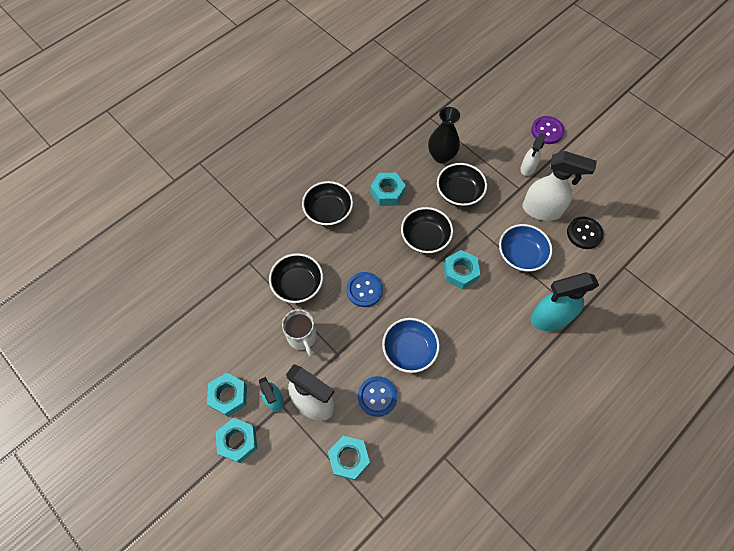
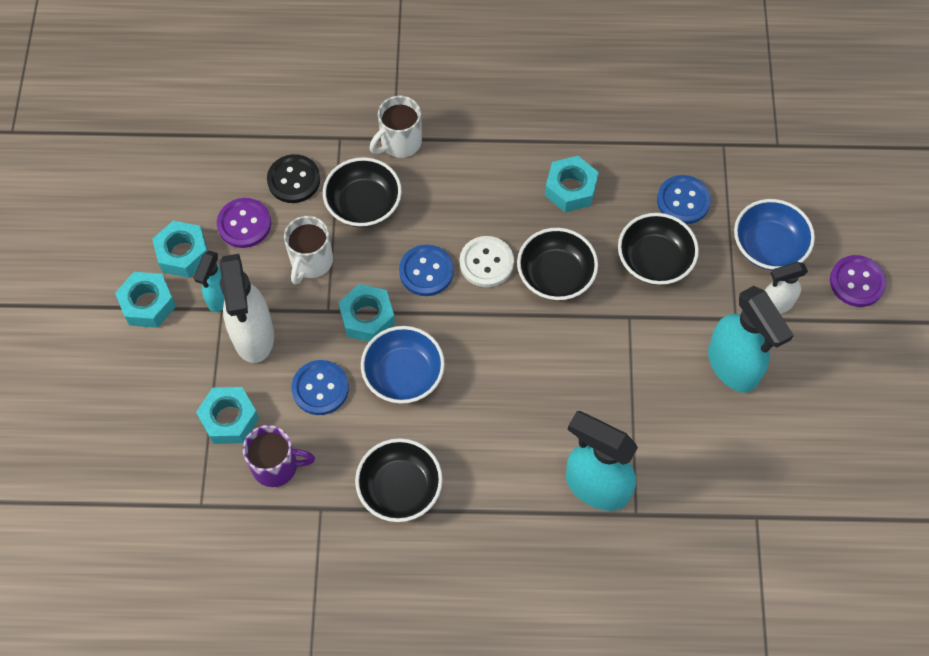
camera: 45 degrees right, 0 degrees up
(246, 350) = (244, 224): none -> purple button
(282, 239) = (400, 142): none -> white mug
(328, 211) = (480, 154): black bowl -> black bowl (400, 488)
(387, 260) = (486, 262): none -> white button
(399, 458) = (276, 466): none -> purple mug
(441, 156) = (683, 201): black vase -> blue button
(460, 272) = (552, 347): turquoise nut -> turquoise nut (367, 318)
(521, 255) = (645, 392): blue bowl -> blue bowl (768, 246)
(542, 210) = (733, 366): white spray bottle -> turquoise spray bottle
(584, 233) = (753, 437): black button -> black button (294, 180)

